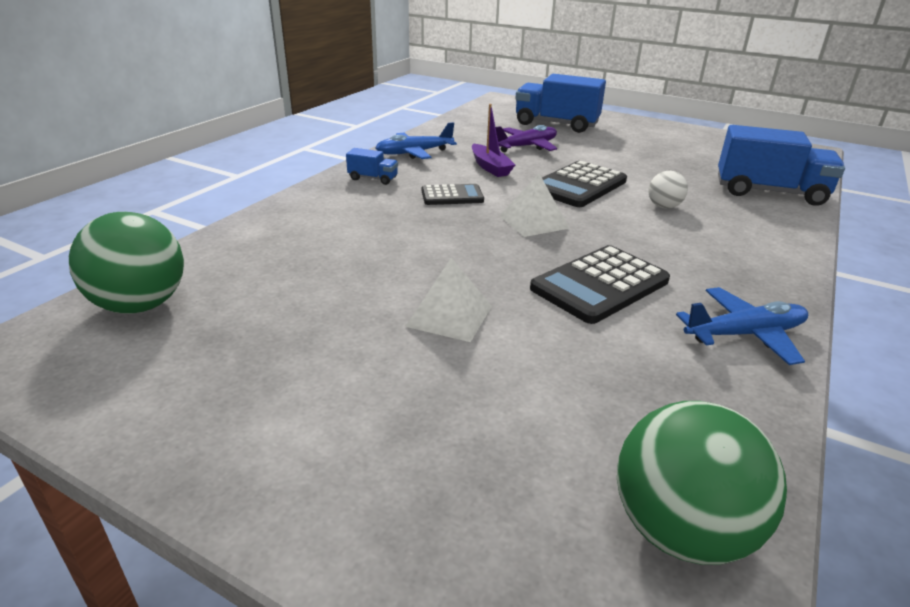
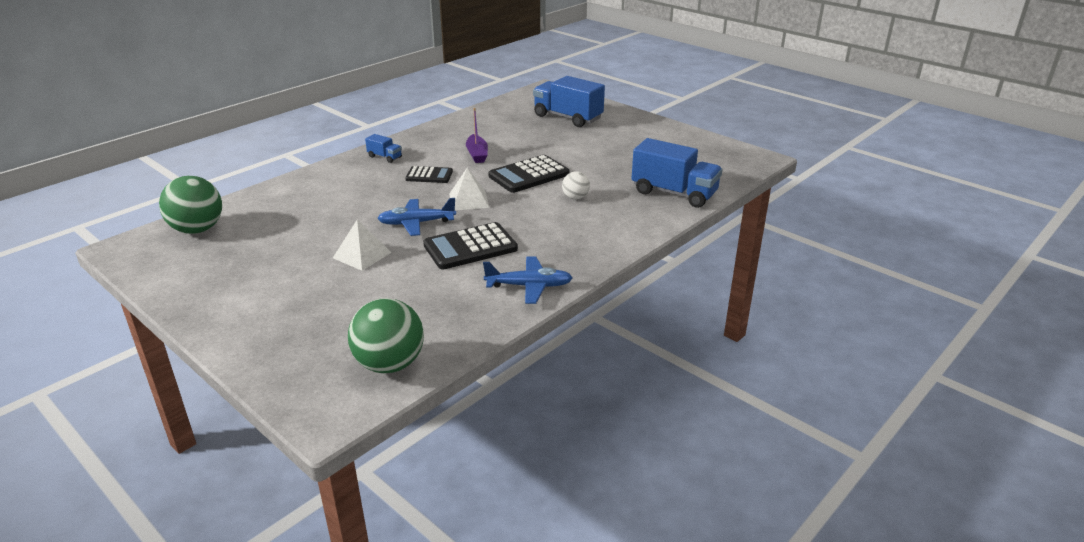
camera: 15 degrees right, 0 degrees up
(414, 153) = (430, 137): blue plane -> blue plane (416, 223)
(526, 146) = (522, 138): purple plane -> none

